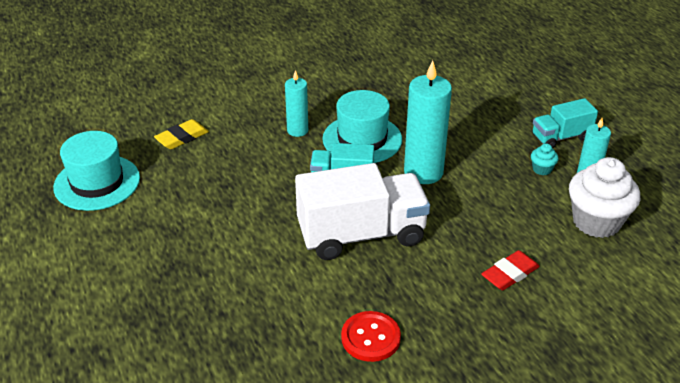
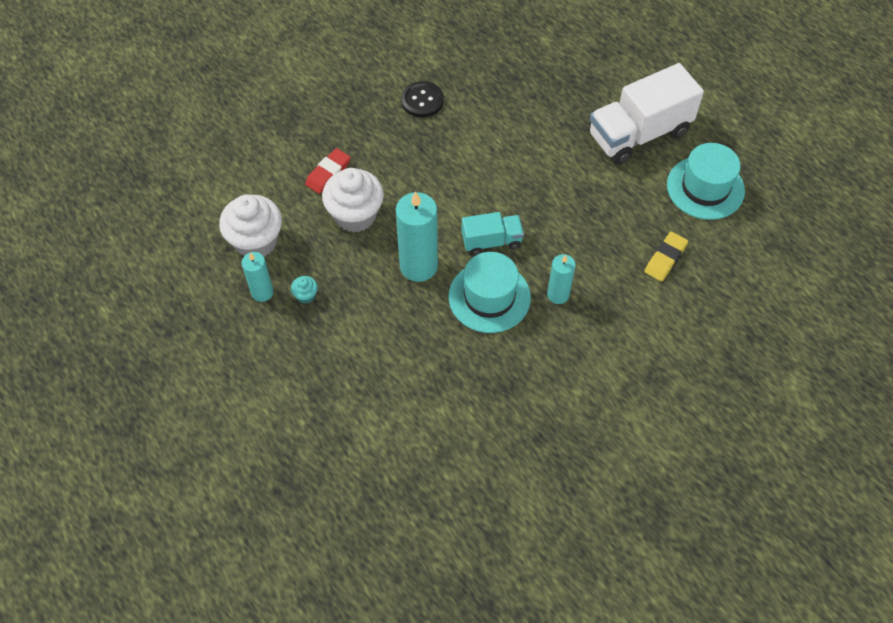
camera: 165 degrees right, 20 degrees up
(361, 234) = (455, 184): white truck -> white truck (639, 134)
(370, 338) = (422, 100): red button -> black button
(482, 226) = (355, 215): none -> white cupcake
(561, 137) = (287, 347): turquoise truck -> none

